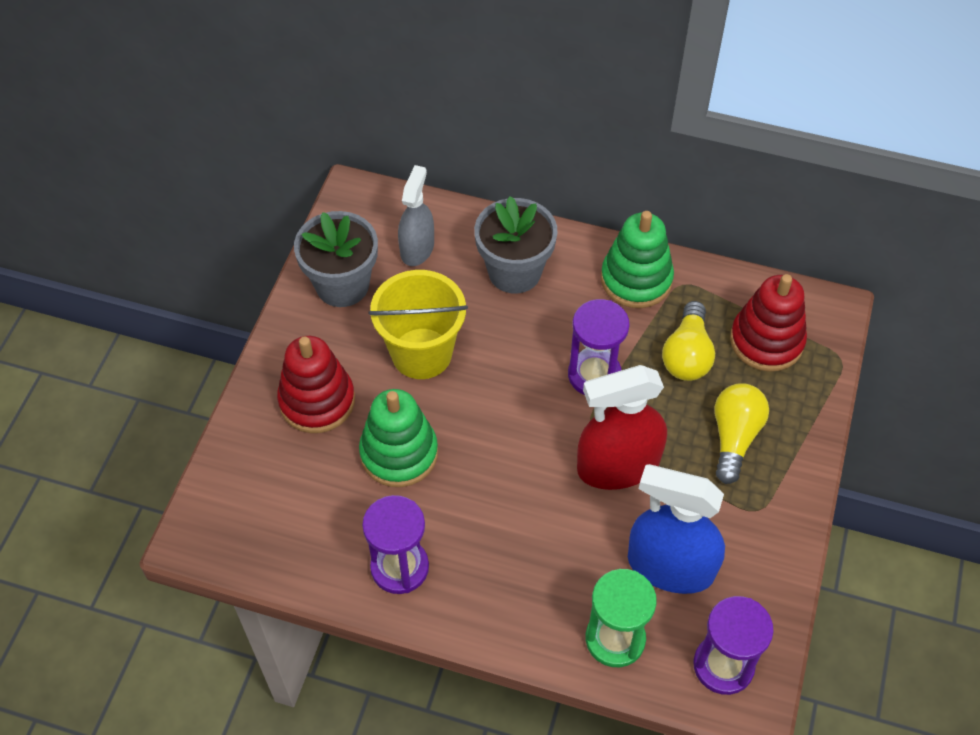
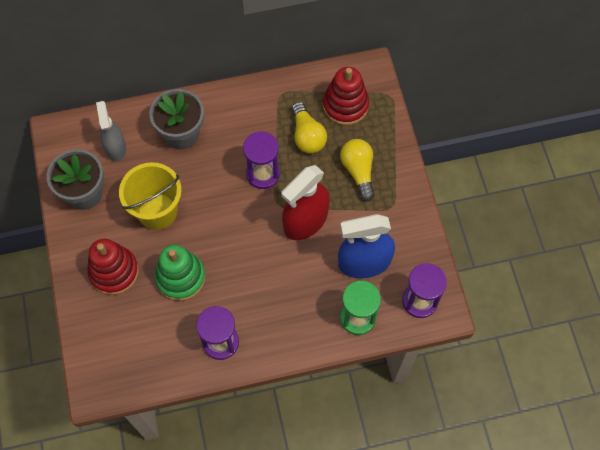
camera: 30 degrees left, 10 degrees up
(636, 279) = (254, 104): green stacking toy -> none

